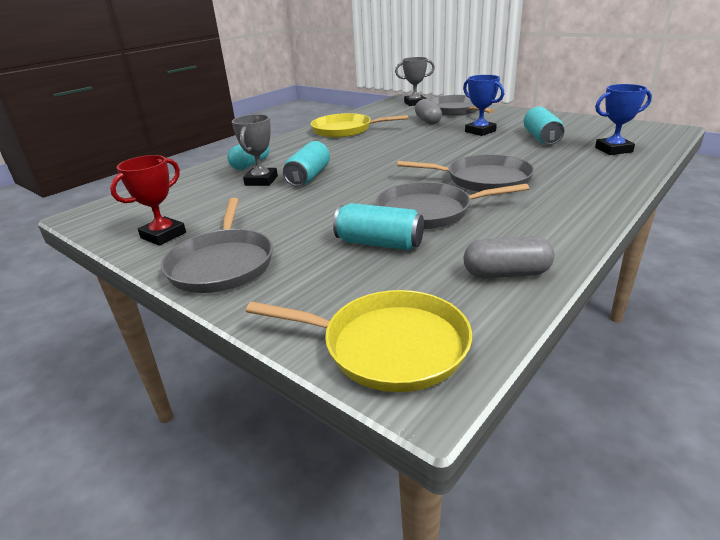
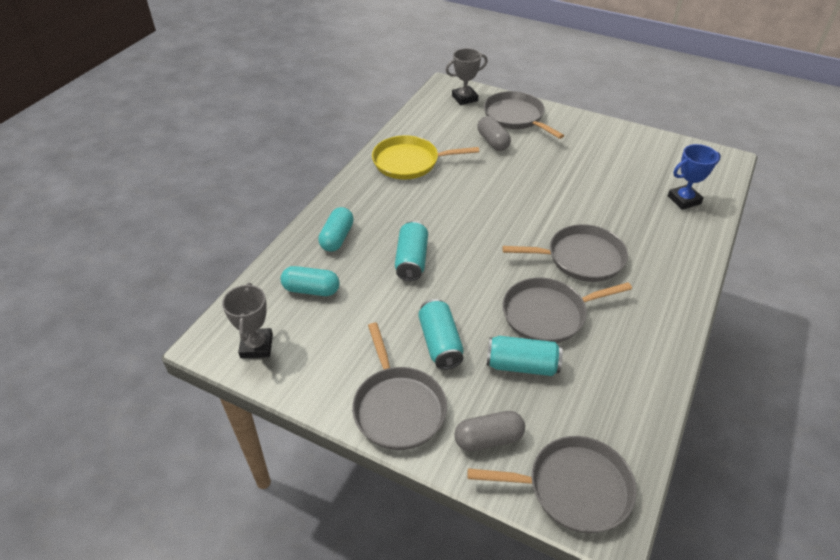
camera: 15 degrees left, 15 degrees up
(163, 235) = (317, 371): red trophy -> none
(203, 189) = (311, 290): none -> turquoise capsule
(261, 181) = (365, 270): grey trophy -> grey trophy (256, 346)
(388, 346) = (573, 488): yellow pan -> grey pan
(480, 131) = (553, 164): blue trophy -> none
(506, 273) = (633, 396): grey capsule -> grey capsule (488, 439)
(541, 138) = (615, 178): turquoise can -> turquoise can (440, 343)

